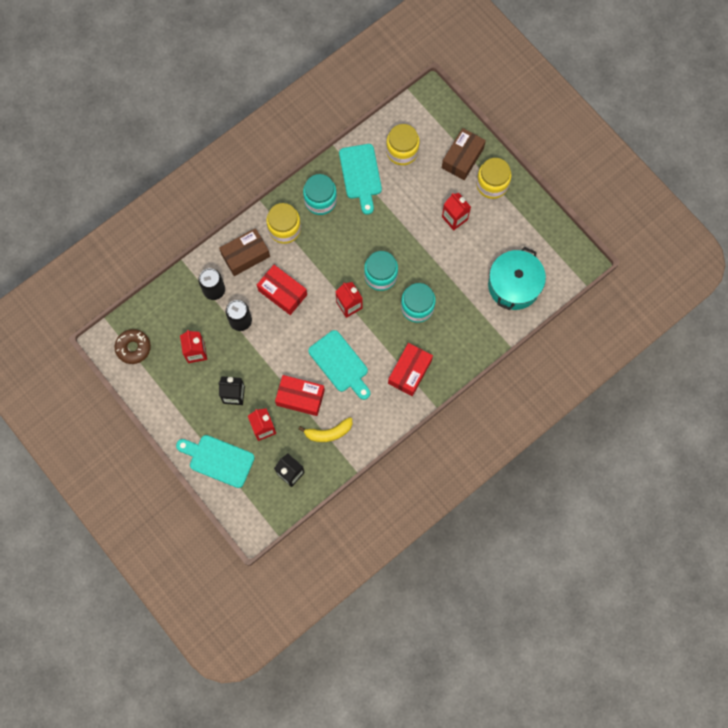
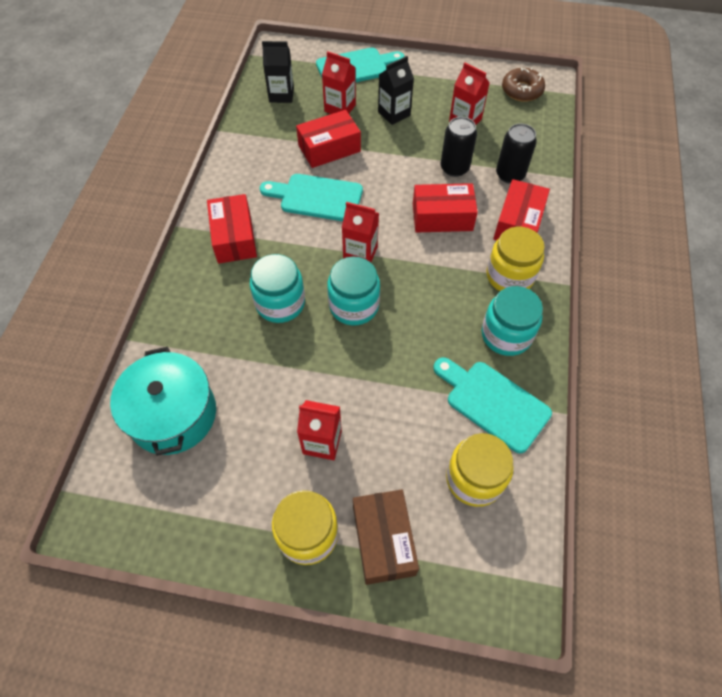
camera: 140 degrees right, 15 degrees down
(245, 255) = (518, 223): brown box -> red box
(328, 433) = (274, 140): yellow banana -> none

